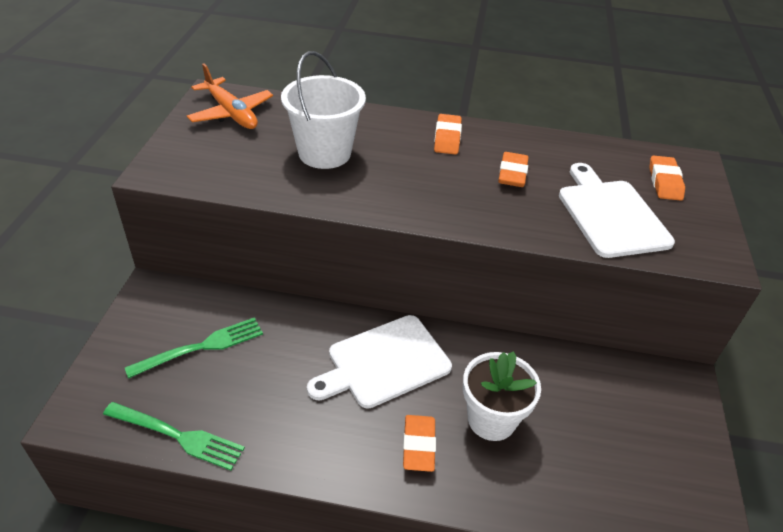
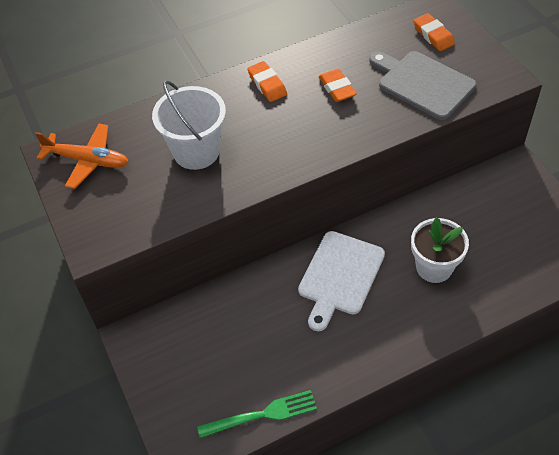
camera: 30 degrees left, 10 degrees up
(201, 347) = (212, 350): green fork -> none
(418, 445) = (408, 313): orange eraser -> none
(610, 214) = (423, 83): white cutting board -> grey cutting board

